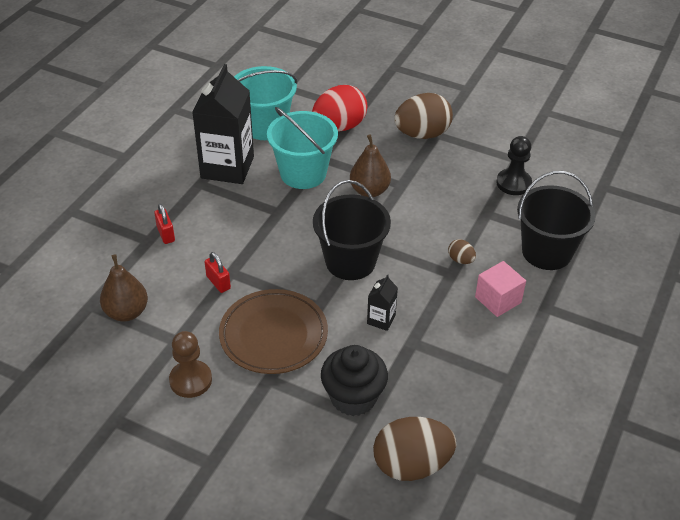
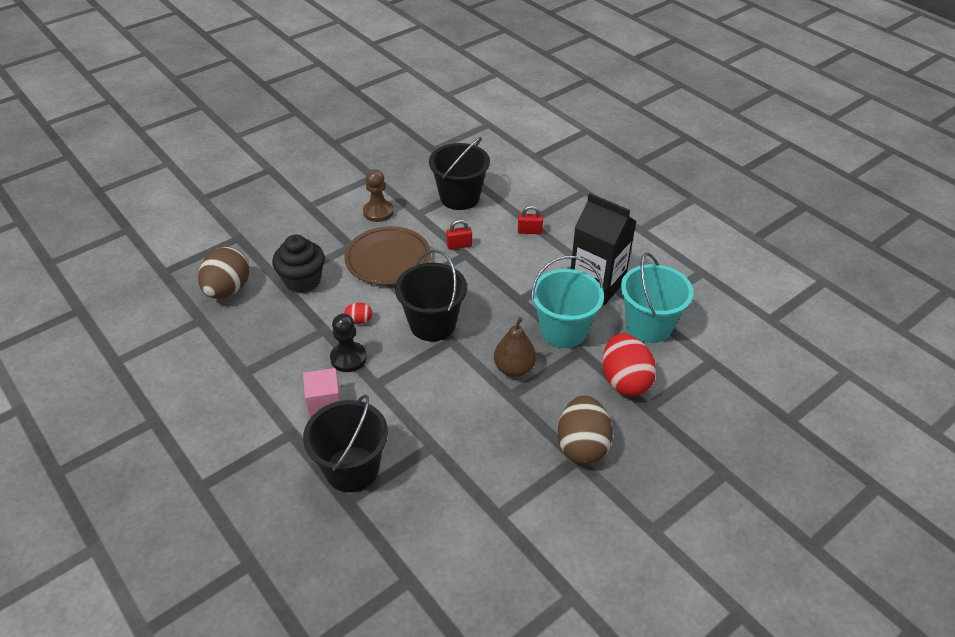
camera: 115 degrees right, 0 degrees up
(126, 312) = (459, 197): brown pear -> black bucket
(381, 319) = (359, 320): black carton -> red egg
(460, 260) = (386, 397): brown egg -> none
(513, 183) = (461, 491): black pawn -> black pawn (348, 358)

